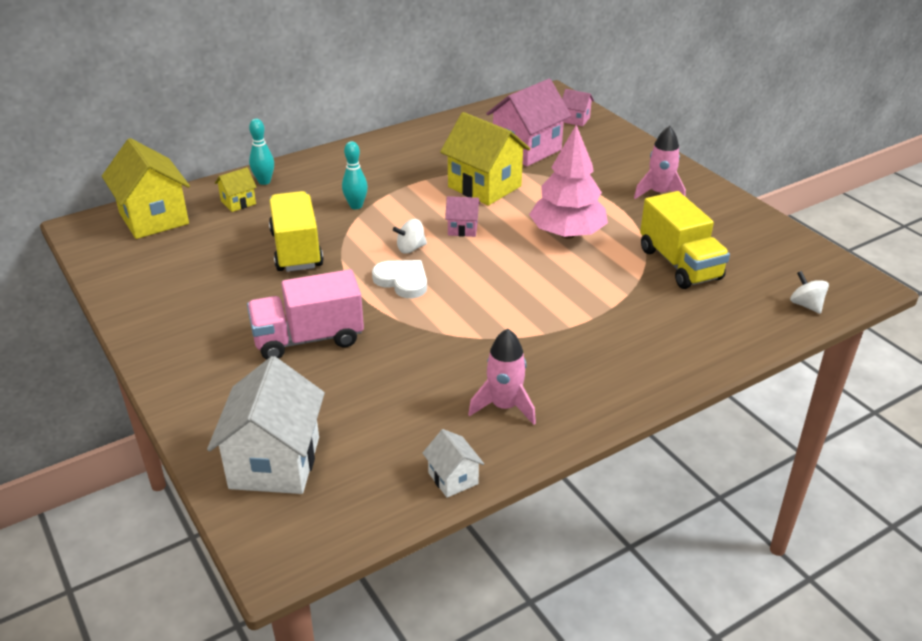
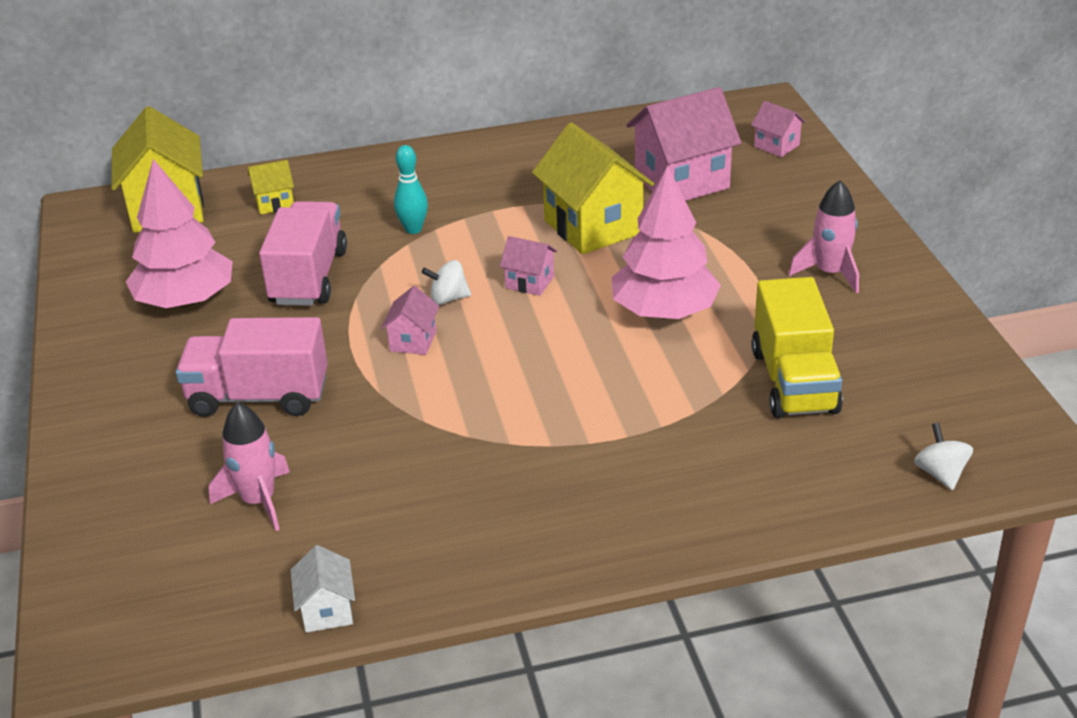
camera: 20 degrees right, 0 degrees up
(208, 281) = (186, 300): none -> pink tree
(264, 181) = (320, 179): turquoise bowling pin -> none
(275, 463) = (137, 544): white house -> none
(296, 250) = (309, 277): yellow truck -> pink truck
(402, 281) = (413, 341): white heart -> pink house
(504, 406) = (442, 532): pink rocket -> pink rocket (258, 501)

